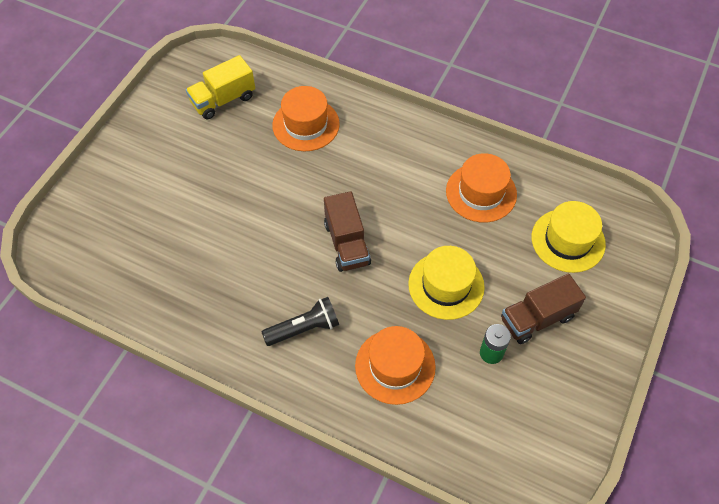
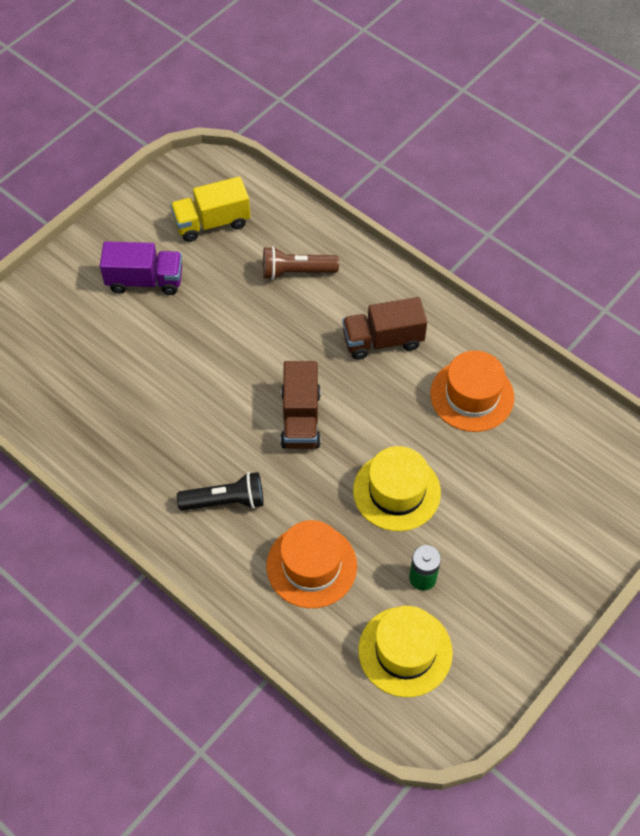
camera: 15 degrees right, 0 degrees up
(179, 158) = (145, 280): none -> purple truck
(306, 124) = (296, 271): orange hat -> brown flashlight
(537, 318) = (487, 553): brown truck -> brown truck (383, 340)
(568, 240) = (554, 474): yellow hat -> yellow hat (405, 651)

